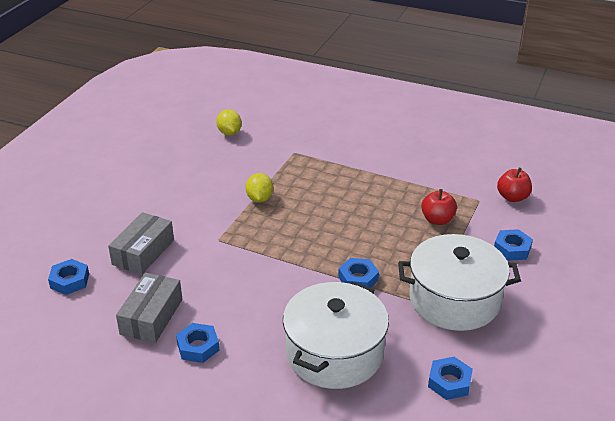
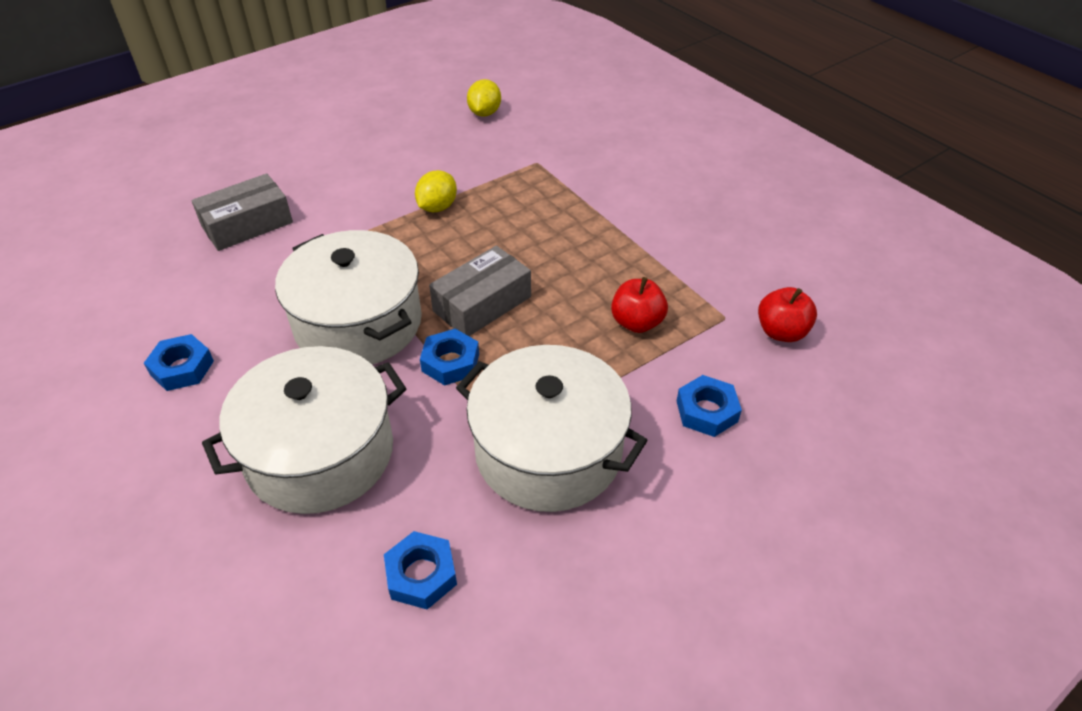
camera: 30 degrees right, 10 degrees up
(69, 281) = (144, 229): blue nut -> none
(151, 316) = (175, 307): grey box -> grey box (482, 304)
(282, 280) = (358, 323): none -> white pot

